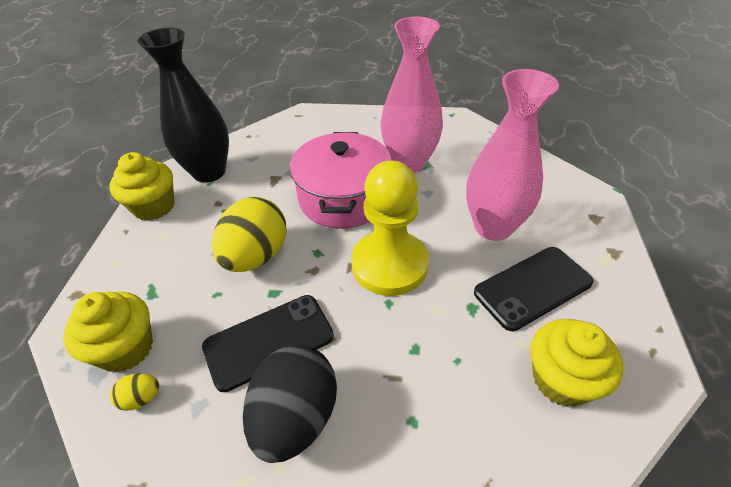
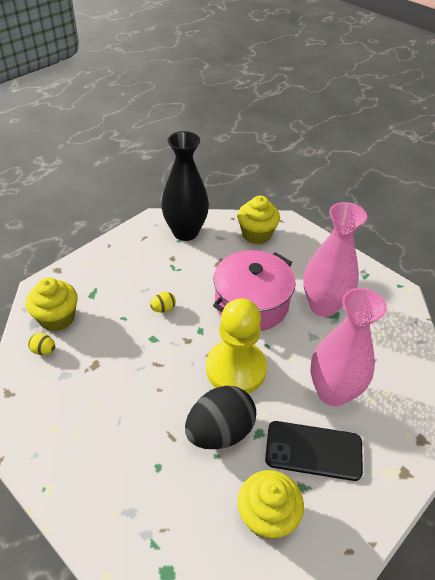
camera: 35 degrees right, 0 degrees up
(154, 206) = (135, 238): yellow cupcake -> yellow cupcake (256, 234)
(256, 256) = (163, 309): yellow egg -> yellow egg, size x0.42
(269, 341) = (126, 365): black phone -> none
(296, 417) = (103, 417): black egg -> black egg (220, 432)

